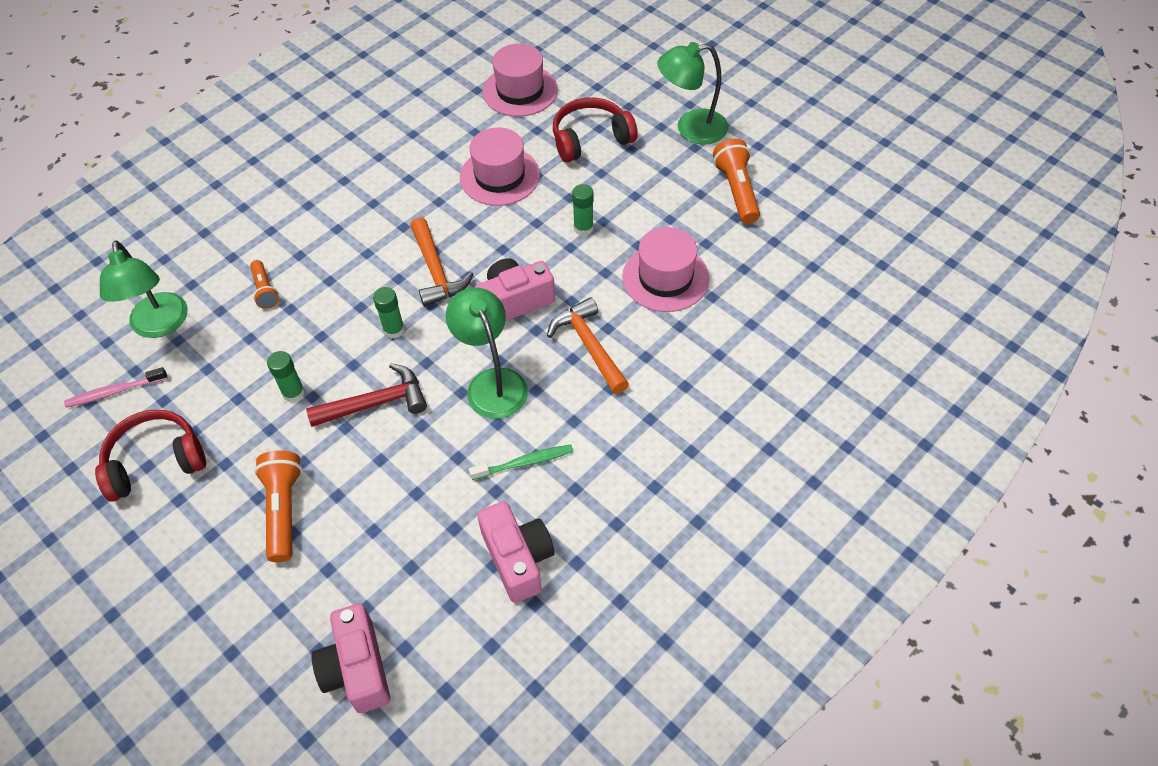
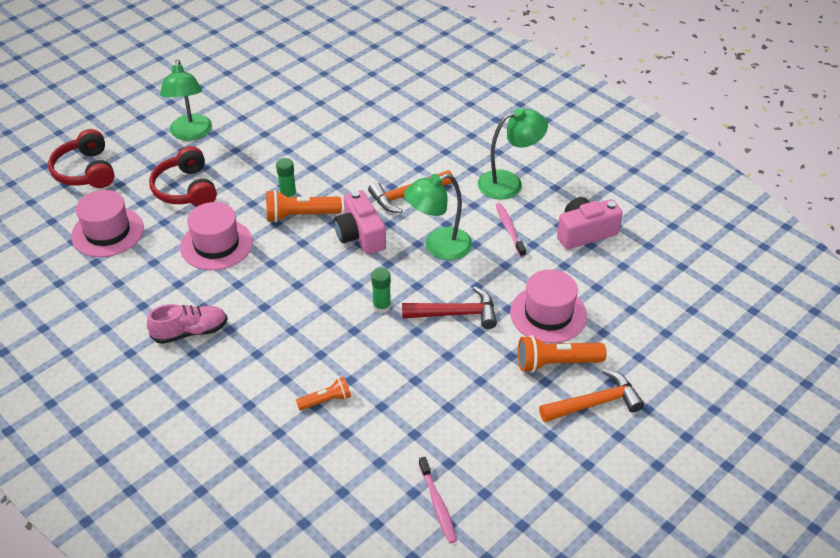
camera: 90 degrees left, 10 degrees down
(155, 462) = (514, 458): red headphones -> red headphones (86, 171)
(160, 325) = (360, 480): green lamp -> green lamp (509, 183)
(293, 393) = (444, 368): green glue stick -> none
(357, 668) = (675, 310): pink camera -> none
(372, 174) = (190, 332): none -> pink shoe
(376, 403) = (455, 314): red hammer -> red hammer turned 105 degrees clockwise
(436, 271) = (320, 282): orange hammer -> orange hammer (595, 403)
(524, 462) = (509, 229): green toothbrush -> pink toothbrush
(665, 278) = (347, 155): pink hat -> pink hat (548, 314)
(736, 190) = (265, 115): orange flashlight -> orange flashlight (300, 215)

